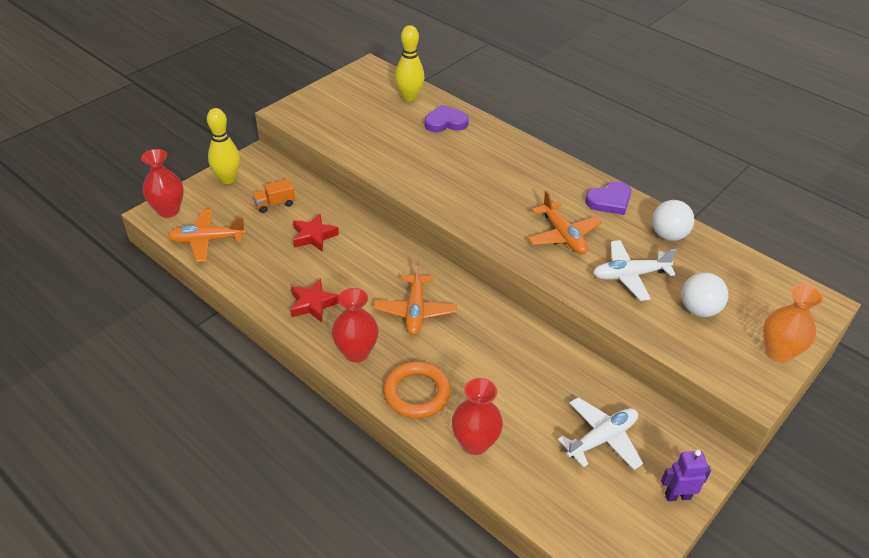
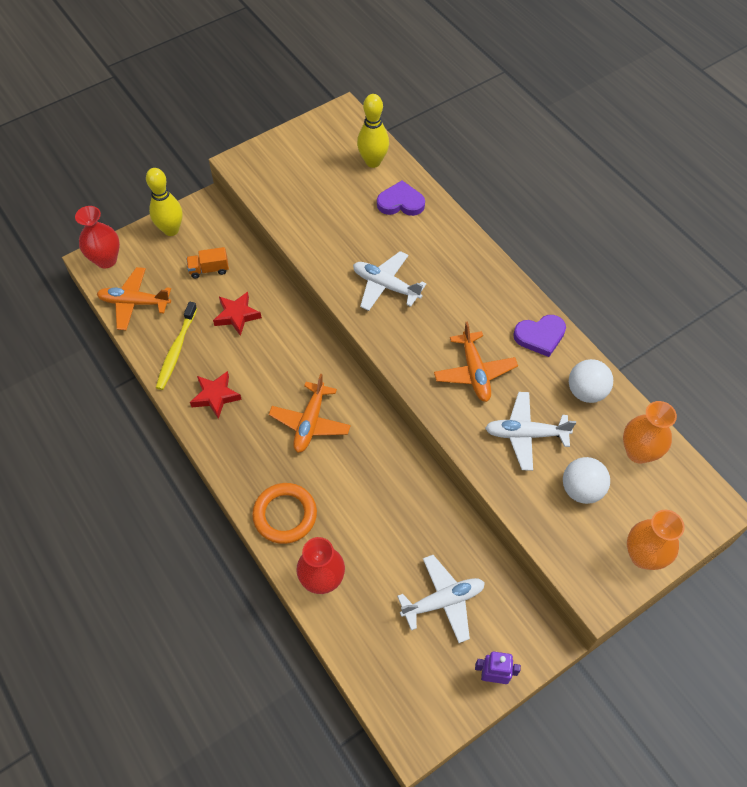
camera: 15 degrees right, 15 degrees up
(261, 272) = (176, 350): none -> yellow toothbrush
(356, 352) = (241, 459): red vase -> none
(455, 183) = (386, 286): none -> white plane
(735, 273) = (638, 452): none -> orange vase

